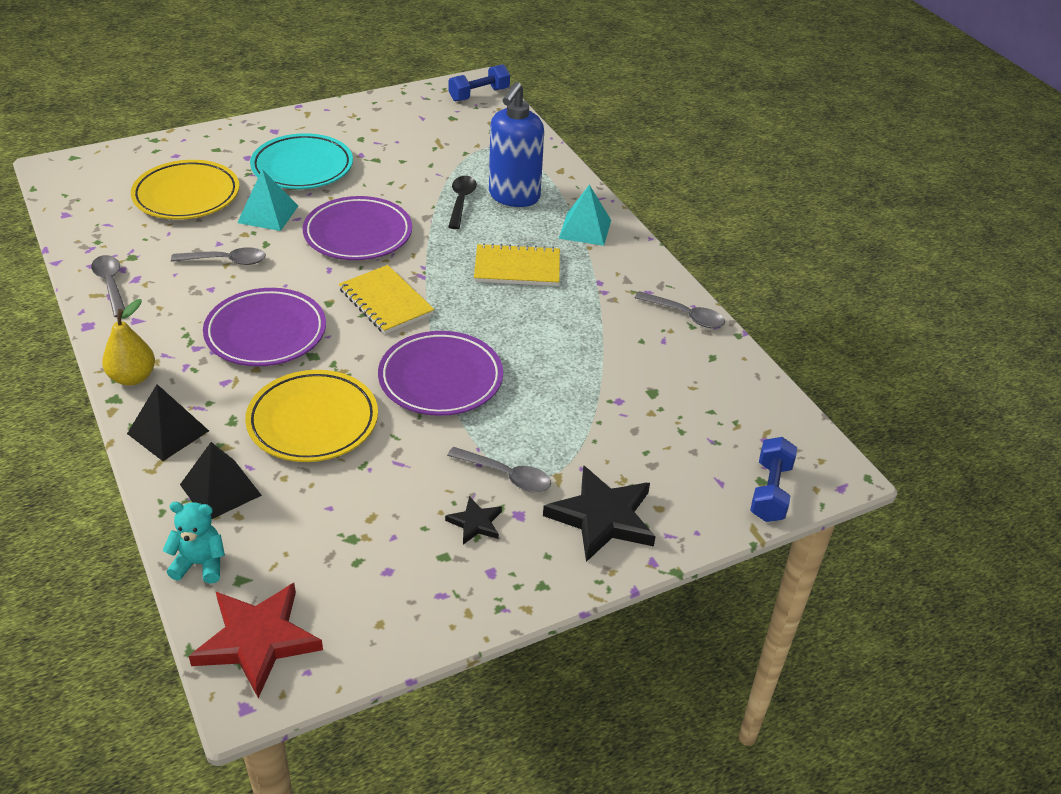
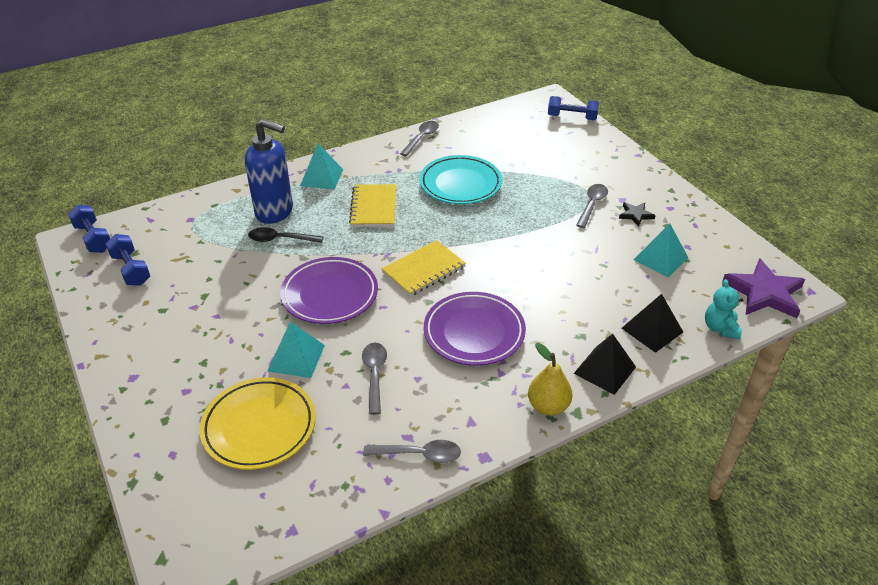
camera: 90 degrees left, 0 degrees up
(110, 284) = (419, 454): grey spoon -> grey spoon turned 150 degrees counterclockwise
(257, 640) = (764, 293): red star -> purple star
(302, 167) = (212, 345): turquoise plate -> turquoise plate (460, 184)
(313, 421) = (569, 293): yellow plate -> none
(364, 531) = (661, 258): none -> turquoise pyramid
(425, 118) = (131, 269): none -> blue dumbbell
(440, 379) = (508, 236): purple plate -> none
(602, 517) = (612, 170): black star -> none

